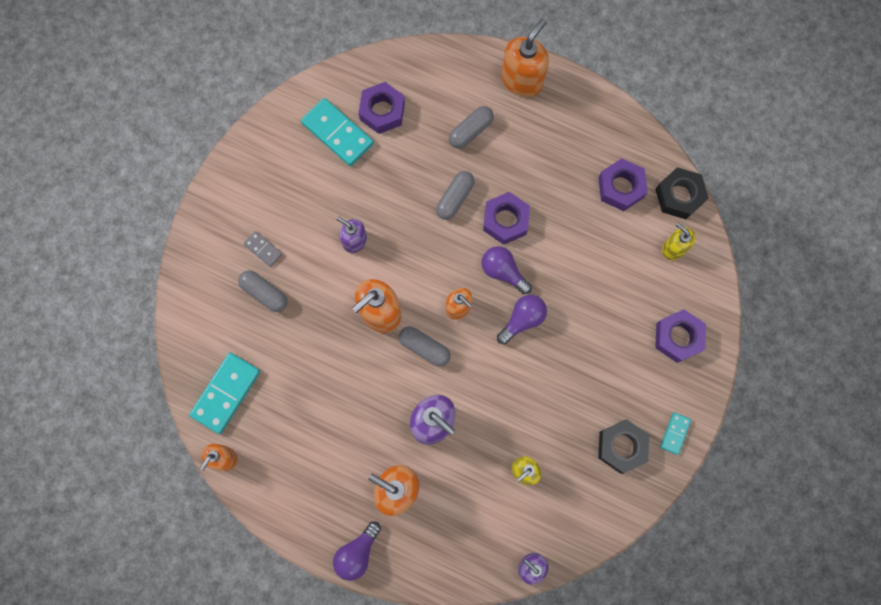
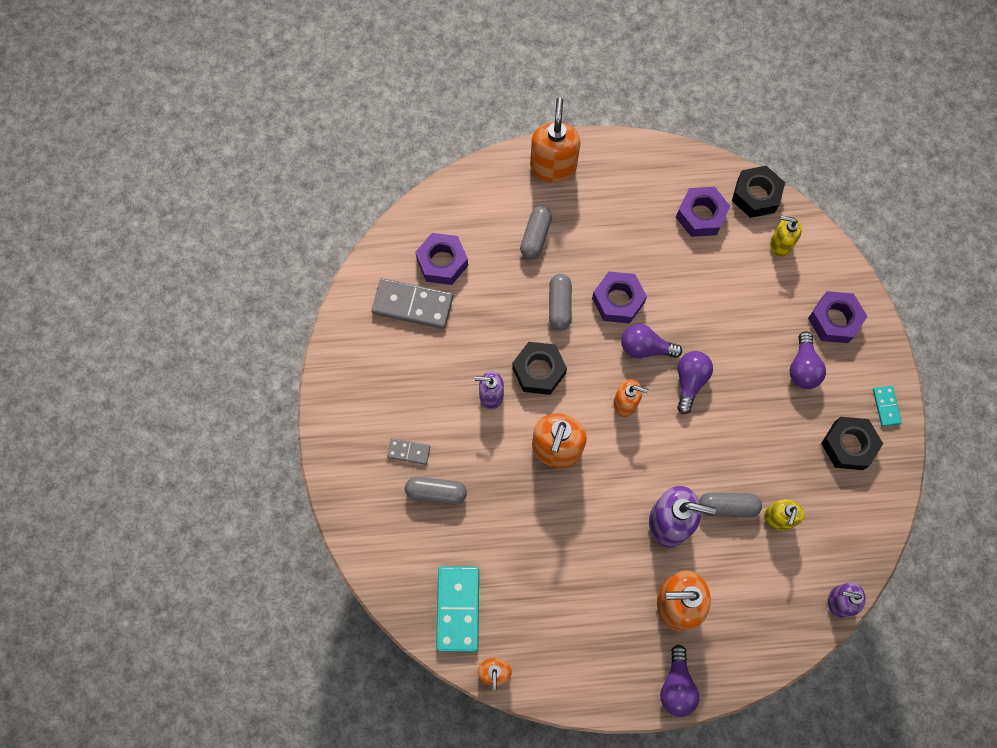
camera: 30 degrees left, 5 degrees down
(337, 133) = (412, 305): turquoise domino -> grey domino
(405, 242) = (539, 371): none -> black nut
(424, 348) = (618, 458): grey capsule -> grey capsule (727, 506)
(624, 361) = (802, 368): none -> purple light bulb

